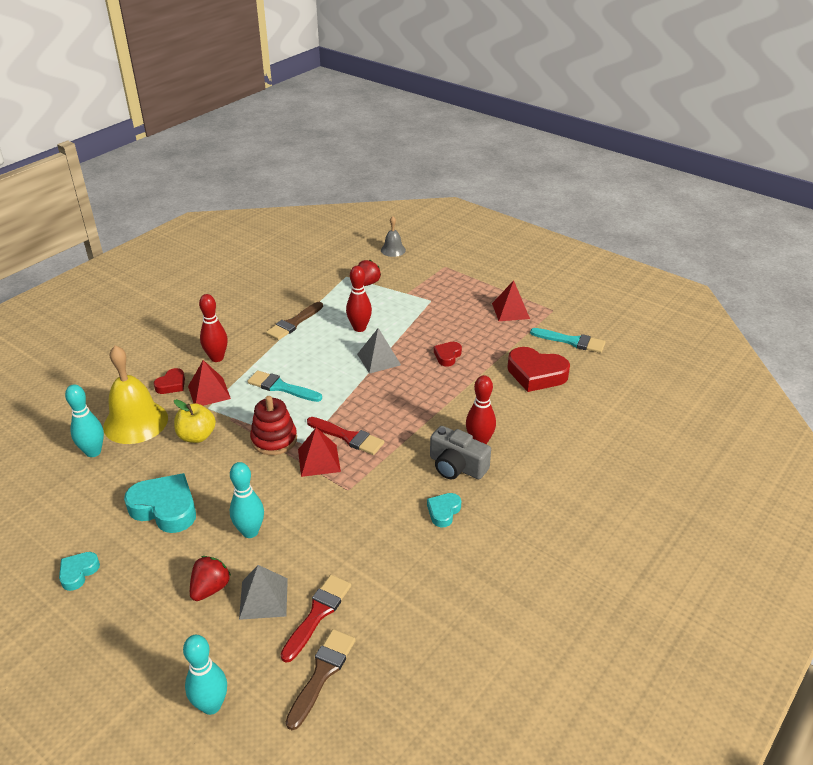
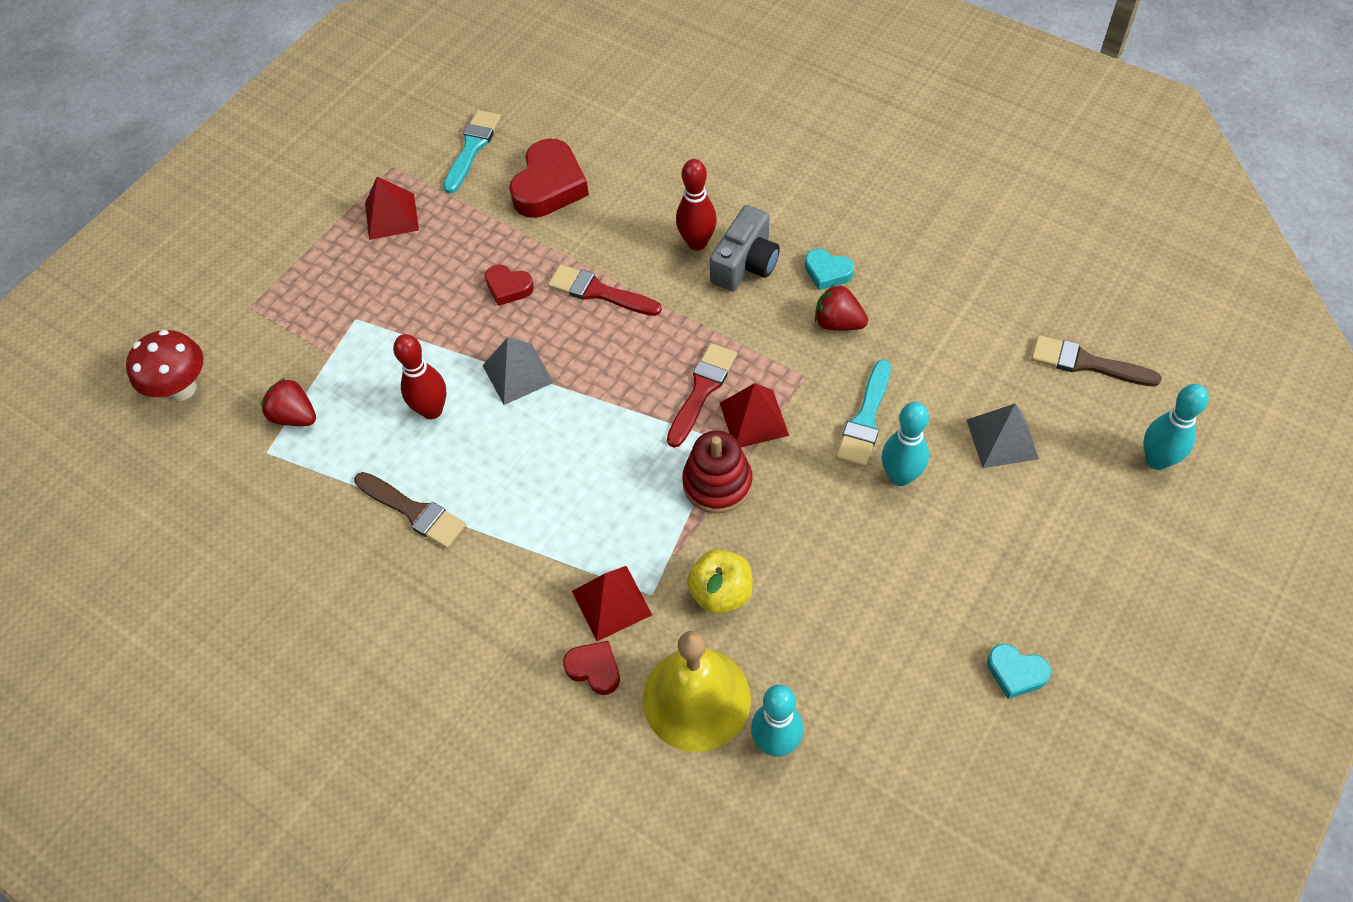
camera: 90 degrees left, 20 degrees up
(165, 508) = (877, 595): turquoise heart -> none
(210, 588) = (1002, 501): red strawberry -> red strawberry (838, 323)
(217, 358) = (516, 614): red bowling pin -> none
(281, 387) = (593, 497): turquoise brush -> turquoise brush (865, 419)
(318, 614) = (1010, 379): red brush -> red brush (599, 292)
(393, 250) = (182, 388): grey bell -> red mushroom

